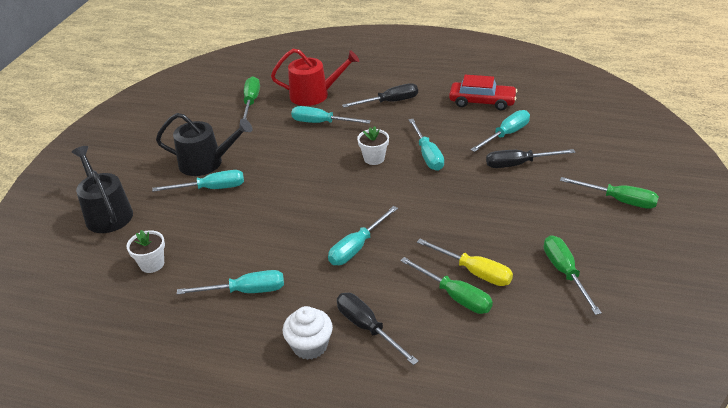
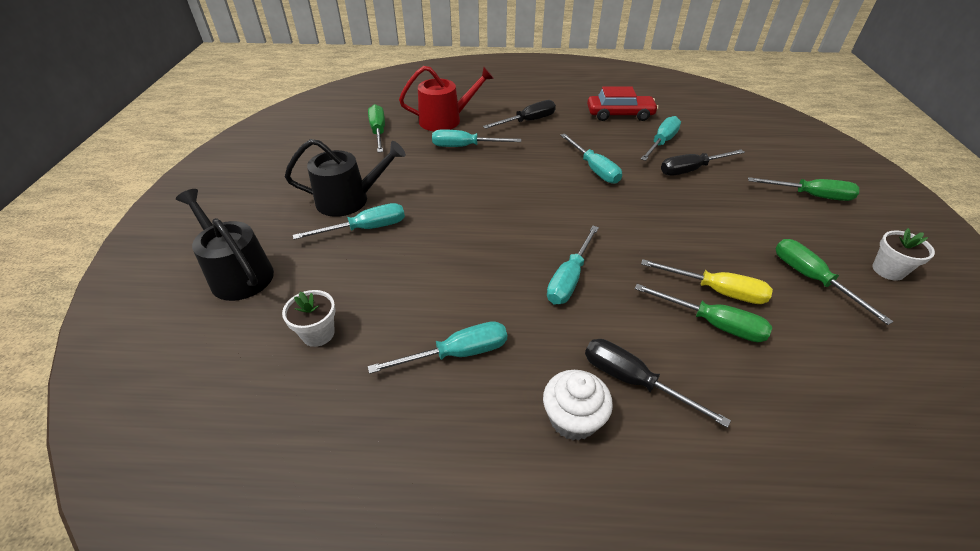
camera: 15 degrees left, 5 degrees up
(374, 158) = (539, 178): white flower pot -> white flower pot (888, 270)

